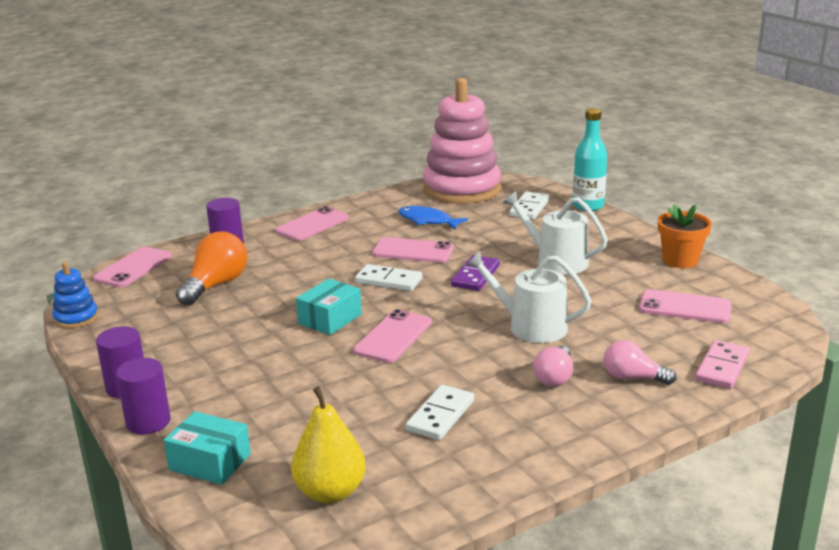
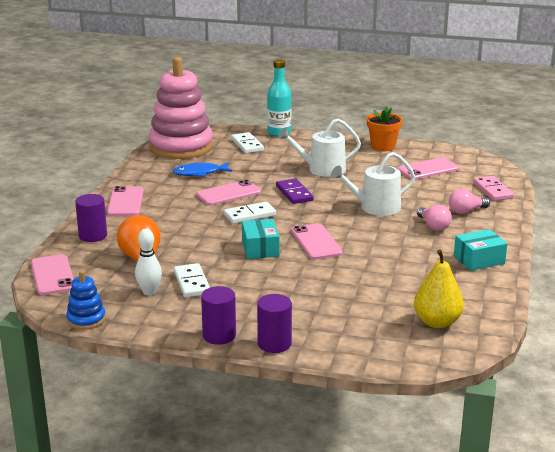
camera: 45 degrees left, 0 degrees up
(164, 316) = (149, 292): none -> white bowling pin
(210, 462) = (352, 342): turquoise box -> turquoise box (479, 260)
(440, 415) = (417, 266): white domino -> white domino (191, 283)

